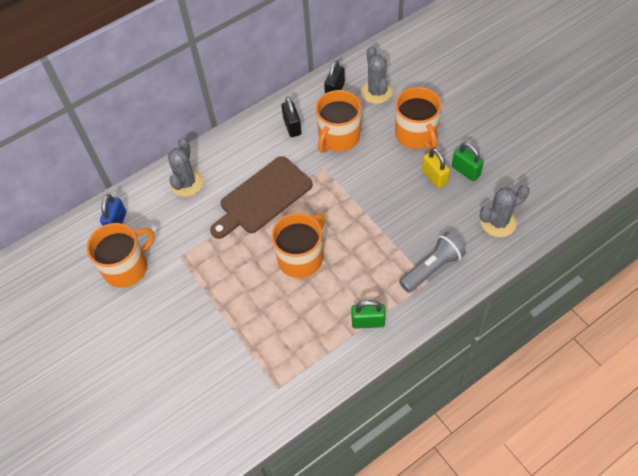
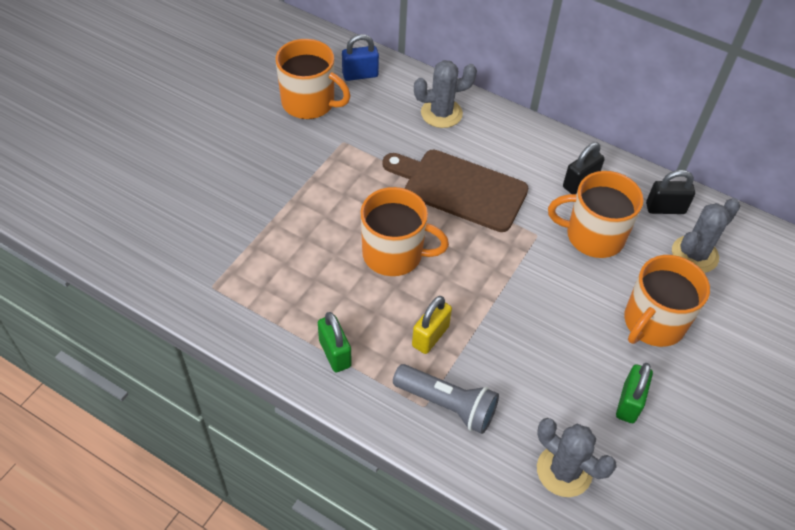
camera: 60 degrees right, 5 degrees down
(434, 177) = (595, 365): yellow padlock -> yellow padlock (430, 336)

